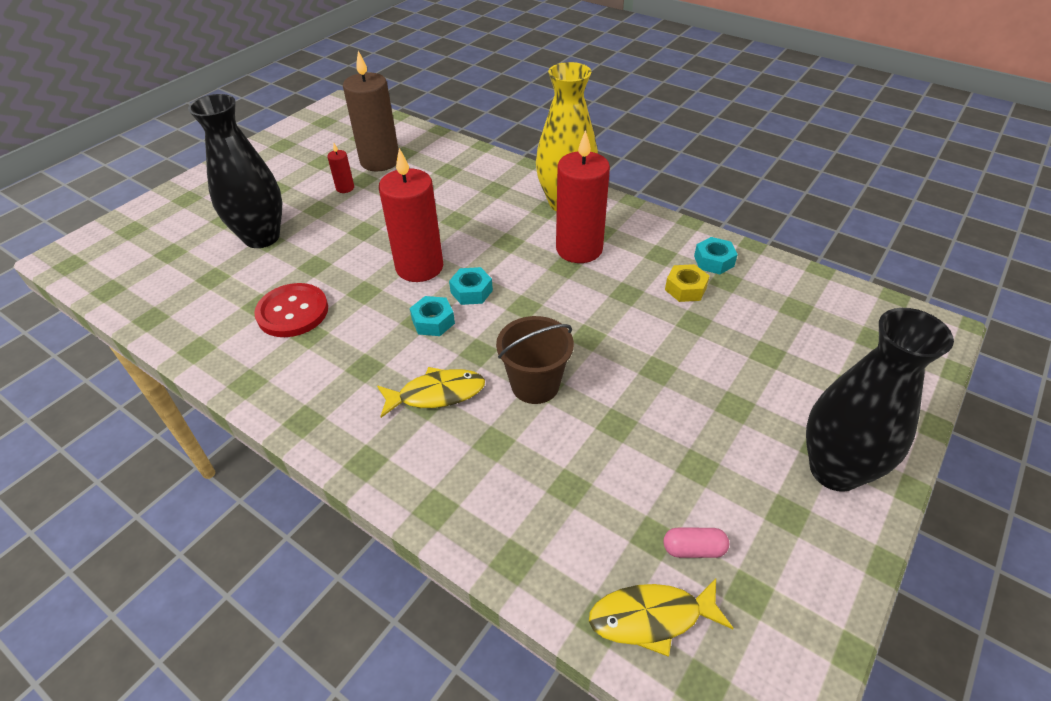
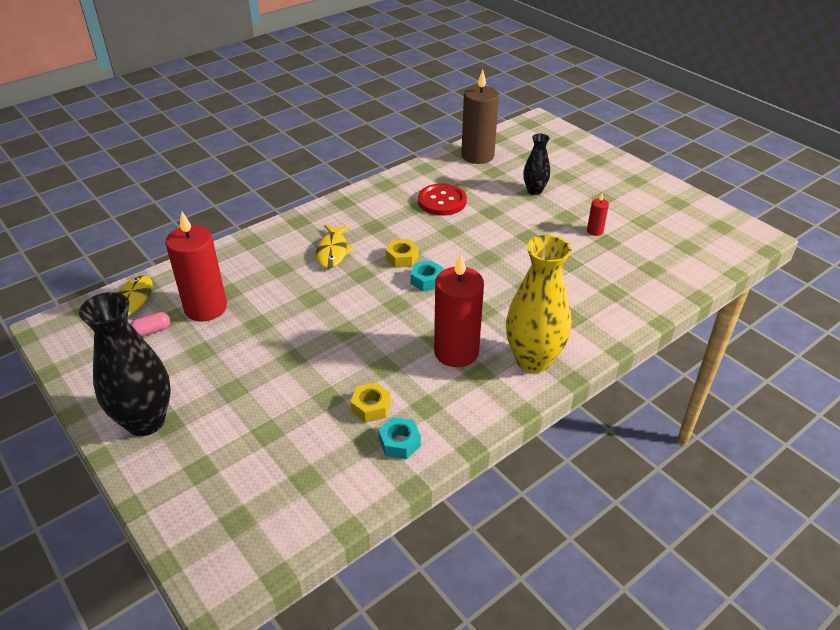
camera: 105 degrees right, 5 degrees down
(262, 237) = (534, 191): black vase -> black vase, size x0.55
(380, 161) = (638, 253): brown candle -> brown candle (477, 156)
(419, 267) = (468, 259): red candle -> red candle (205, 308)
(433, 321) = (402, 258): turquoise nut -> yellow nut
(535, 385) = (314, 294): brown bucket -> none
(693, 549) = (151, 331): pink capsule -> pink capsule turned 45 degrees clockwise

